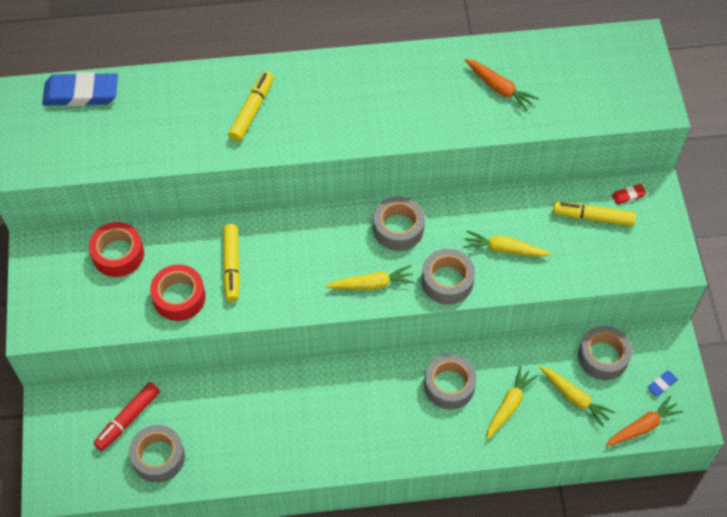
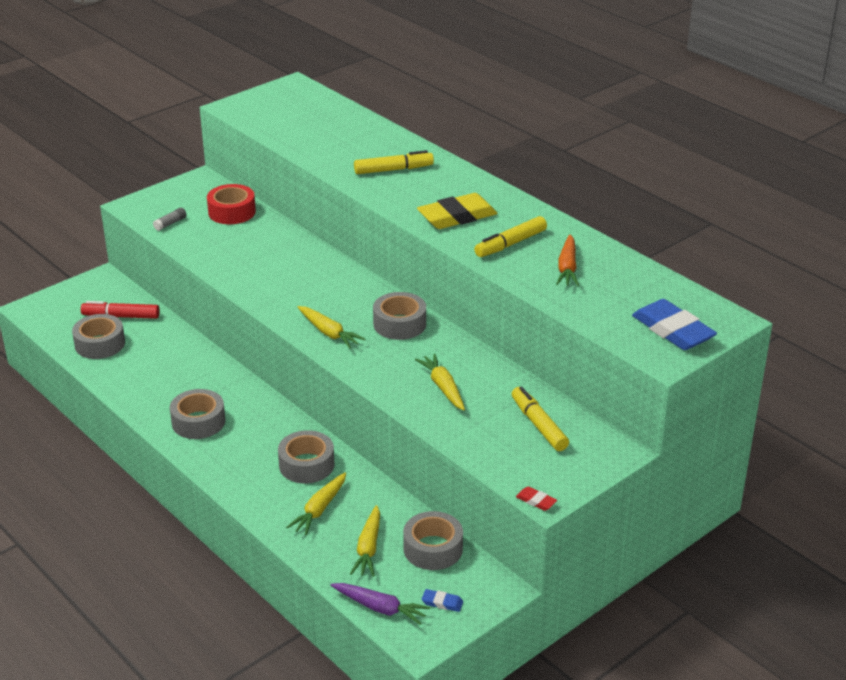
camera: 55 degrees right, 25 degrees down
(81, 93) = (323, 103): blue eraser -> blue eraser (673, 330)
(95, 313) = (170, 223): none -> grey glue stick
(179, 297) = (221, 251): red tape -> none
(232, 266) = (274, 262): yellow marker -> yellow marker (510, 244)
(366, 112) = (457, 216): none -> yellow eraser
(447, 281) = (374, 370): grey tape -> grey tape (198, 422)
(509, 406) = (319, 509): yellow carrot -> yellow carrot turned 120 degrees clockwise
(628, 195) = (590, 437): red eraser -> red eraser (536, 501)
(642, 426) = (380, 608): orange carrot -> purple carrot

